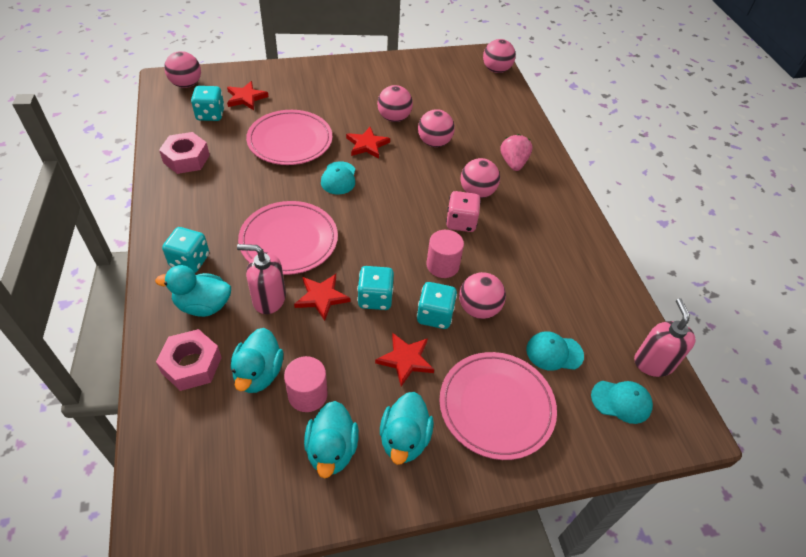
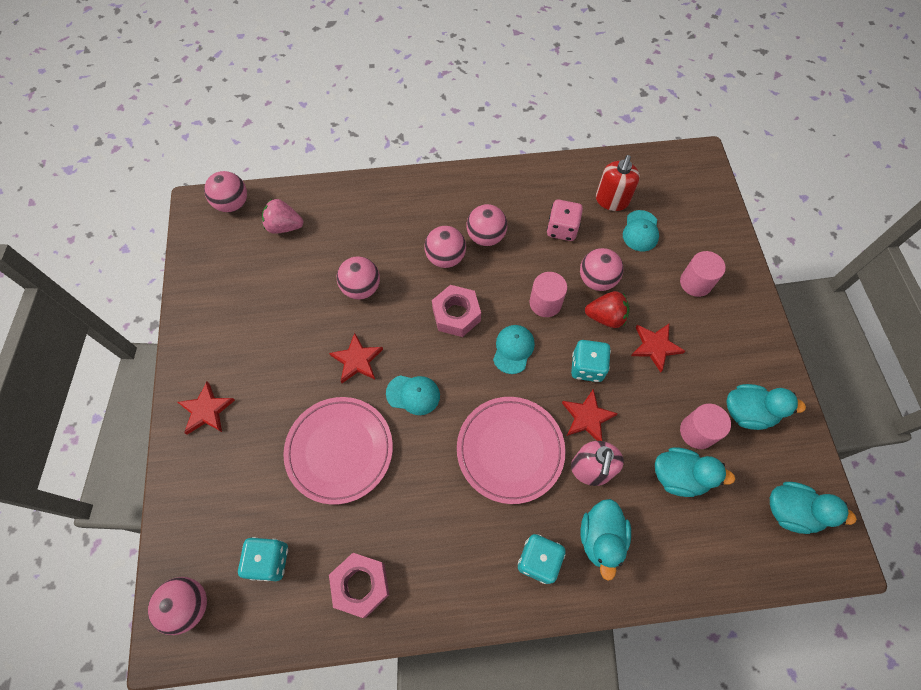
camera: 80 degrees left, 15 degrees up
(191, 365) = (674, 543): pink nut -> pink nut (456, 315)
(246, 98) = (238, 512): red star -> red star (206, 410)
(394, 118) = (310, 326): pink ball -> pink ball (486, 237)
(404, 439) = (731, 355): turquoise duck -> turquoise duck (791, 511)
(435, 315) = (605, 317): turquoise dice -> red strawberry
(461, 222) = (488, 279): pink dice -> pink dice (562, 229)
(496, 407) = (695, 283): pink plate -> pink cylinder
(513, 163) = (403, 217): pink strawberry -> pink strawberry (284, 226)
(588, 325) = (611, 200): none -> red soap dispenser
(621, 401) = (683, 196): turquoise cap -> turquoise cap (513, 349)
(653, 363) = (646, 165): pink soap dispenser -> none

